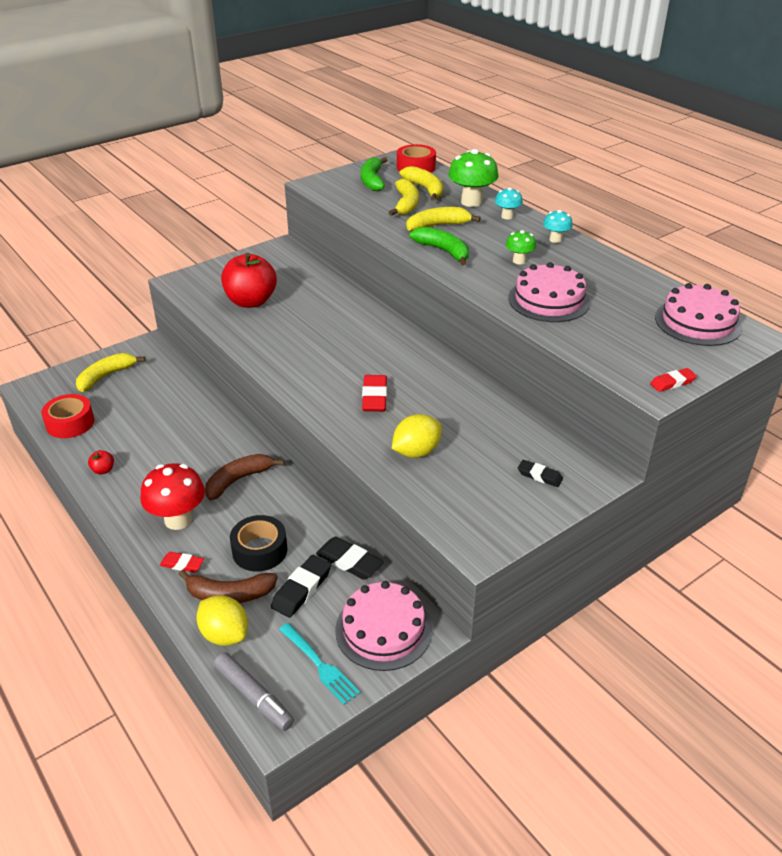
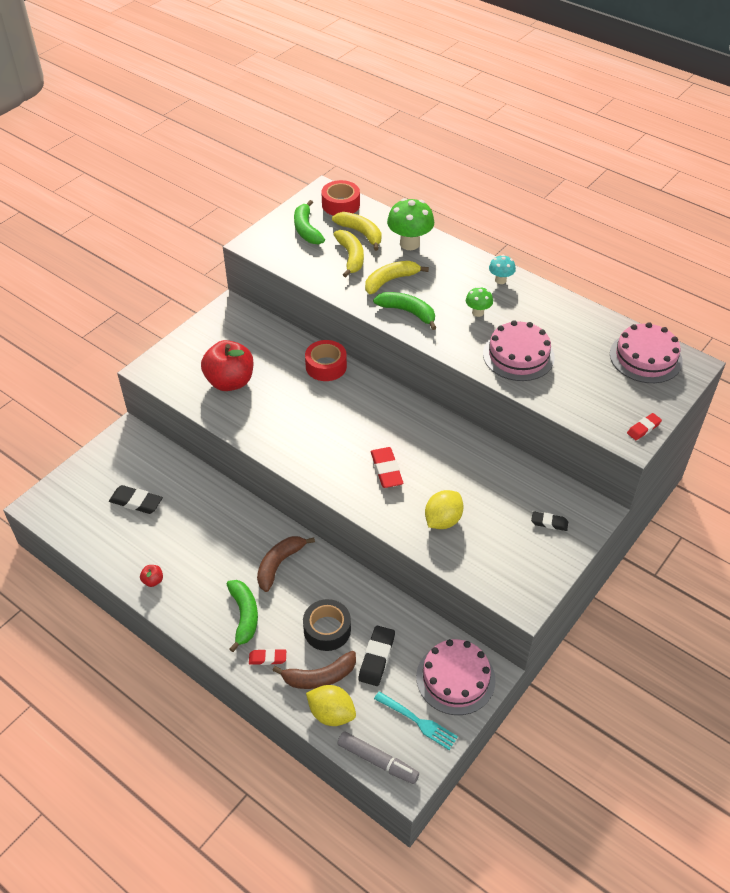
camera: 15 degrees left, 10 degrees up
(70, 423) = (96, 537): red tape -> red tape (326, 366)
(106, 376) = (104, 478): yellow banana -> none
(178, 520) = (244, 616): red mushroom -> green banana
(349, 561) = (405, 623): black eraser -> black eraser (136, 502)
(507, 216) = (448, 257): turquoise mushroom -> none

